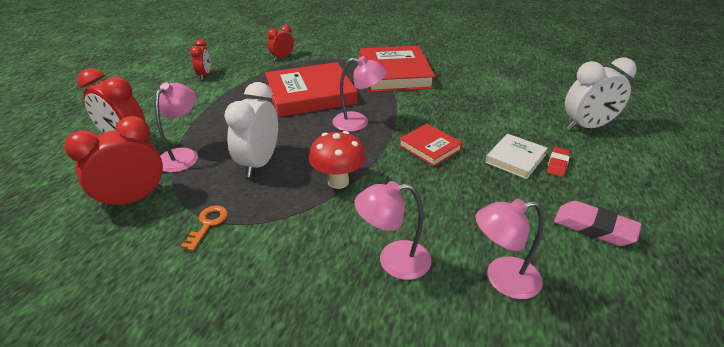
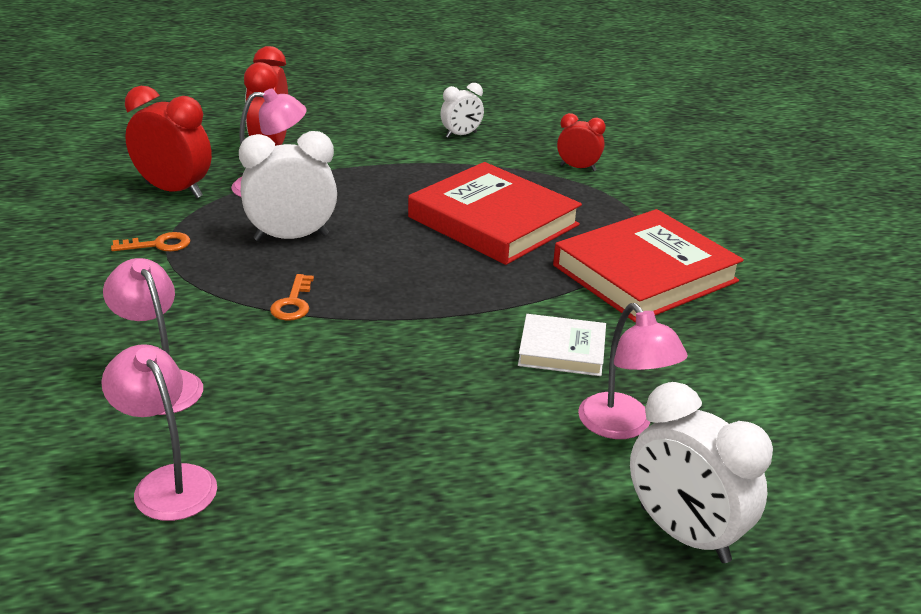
camera: 60 degrees right, 5 degrees down
(205, 75) = (461, 135): red clock -> white clock
(338, 182) = (293, 303): red mushroom -> orange key
(358, 122) = (453, 280): pink lamp -> pink lamp (623, 426)
(430, 147) = (439, 358): red book -> none
(515, 159) = (480, 453): white book -> white book (562, 350)
(557, 164) = (502, 506): red eraser -> none
(594, 228) = (338, 567): pink eraser -> none

